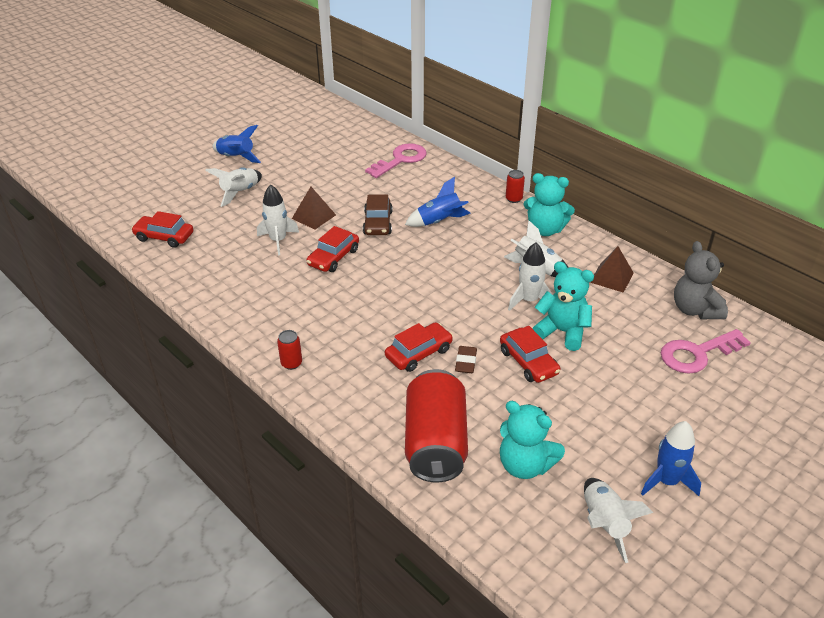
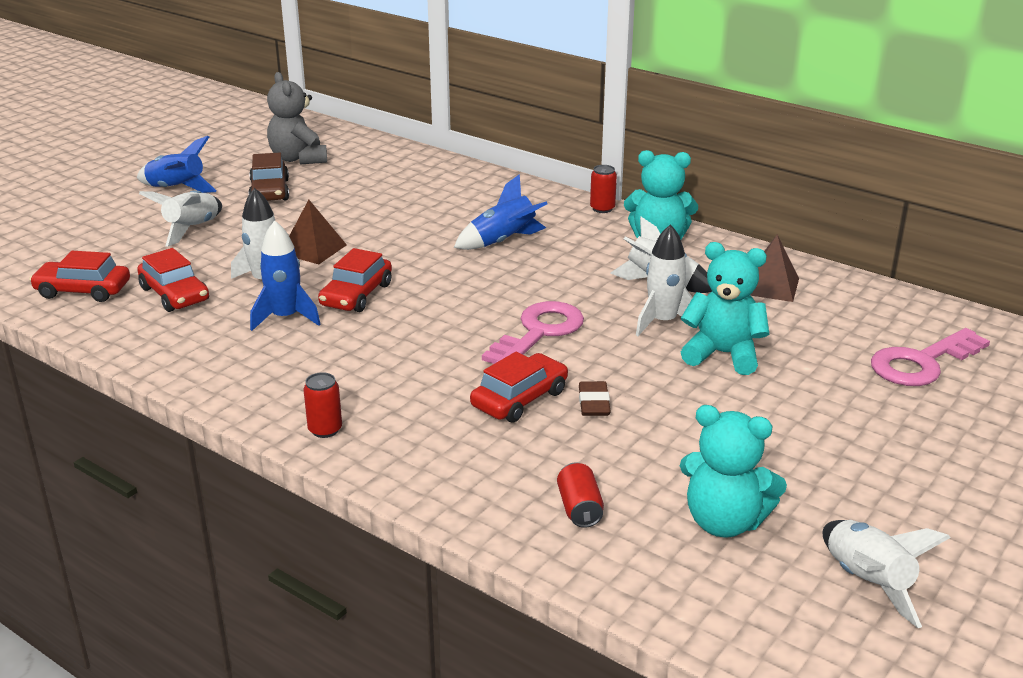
camera: 10 degrees left, 10 degrees down
(378, 223) = (412, 250): brown car -> brown car (269, 191)
(400, 160) = (425, 176): pink key -> pink key (539, 332)
(435, 443) = (579, 508): red can -> red can, size x0.40
(528, 362) = (686, 395): red car -> red car (175, 294)
(667, 481) = (937, 519): blue rocket -> blue rocket (285, 318)
(695, 310) = (899, 313): grey teddy bear -> grey teddy bear (298, 159)

